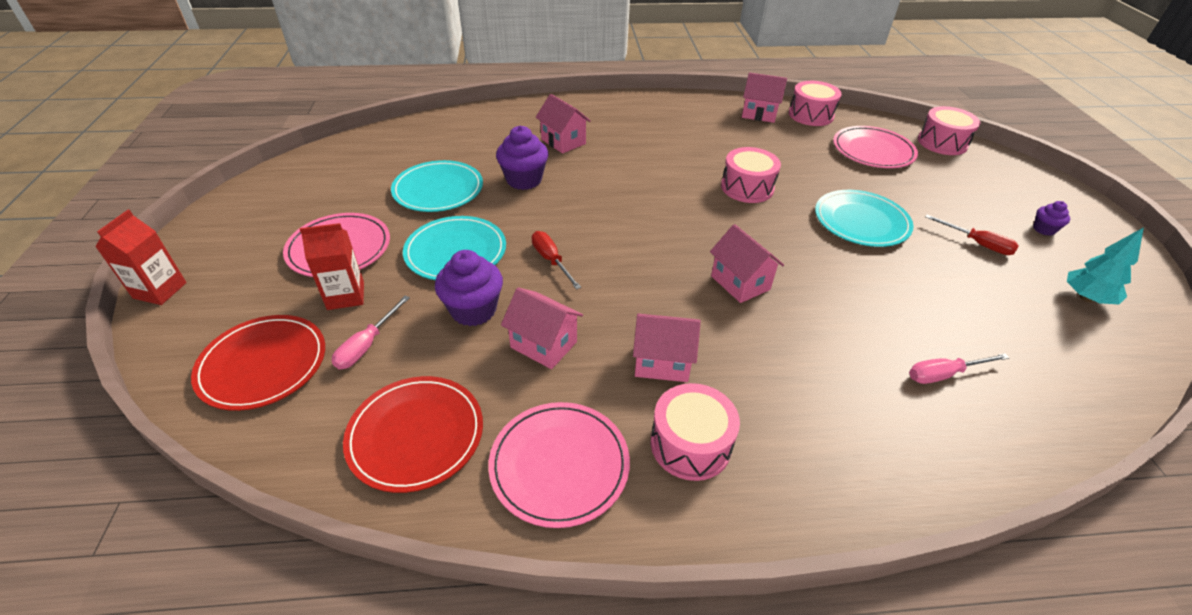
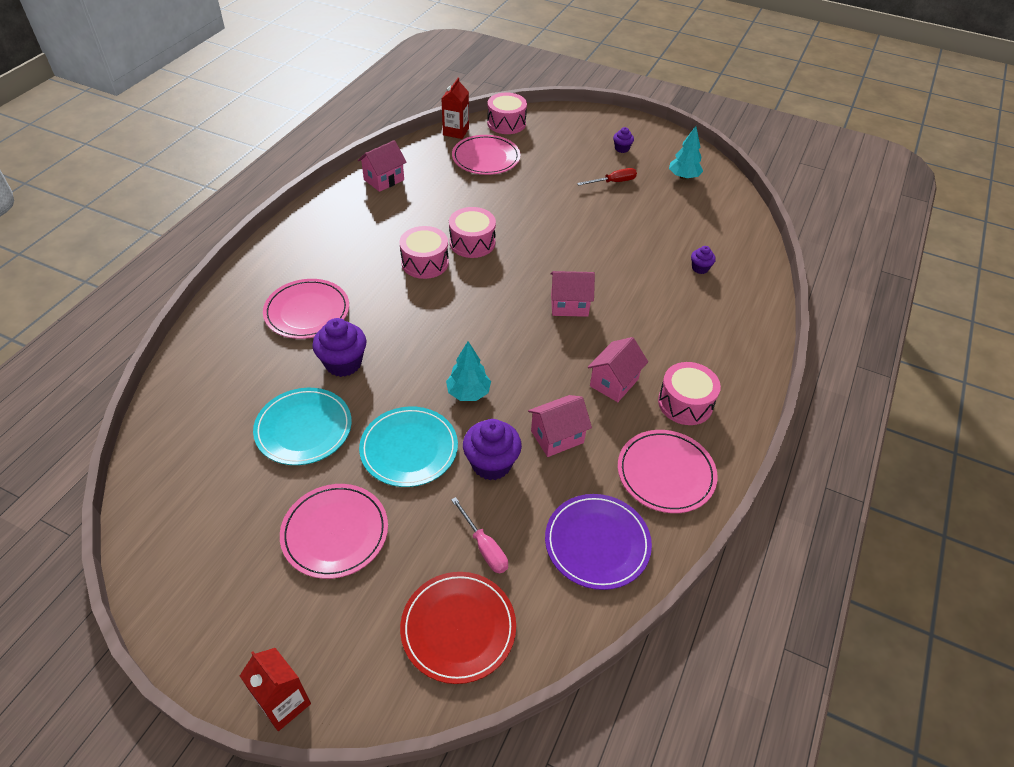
camera: 60 degrees left, 5 degrees up
(346, 296) = (410, 545): red carton -> red carton (456, 131)
(416, 435) = (597, 543): red plate -> purple plate
(551, 260) = (468, 393): red screwdriver -> turquoise tree
(563, 141) = (307, 311): pink house -> pink plate
(810, 115) = (413, 156): pink drum -> pink drum (425, 262)
(861, 221) = (555, 214): turquoise plate -> none
(943, 374) = (700, 268): pink screwdriver -> purple cupcake

